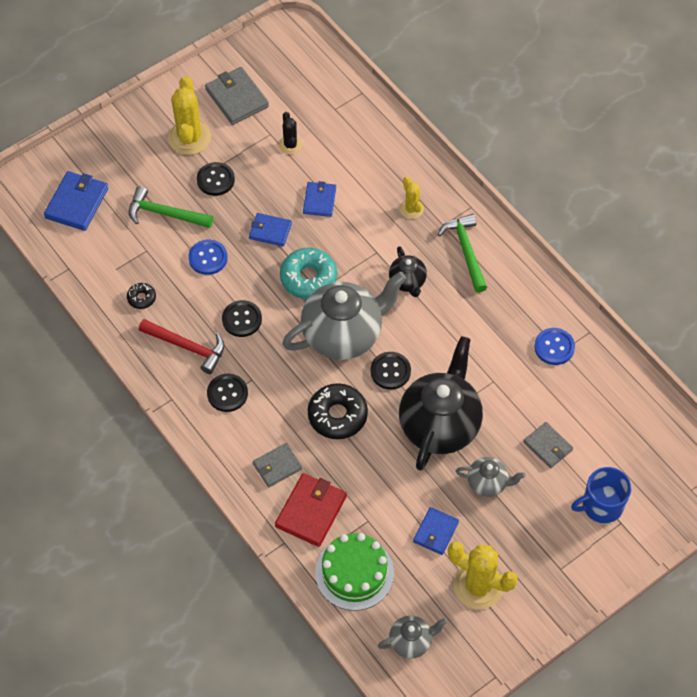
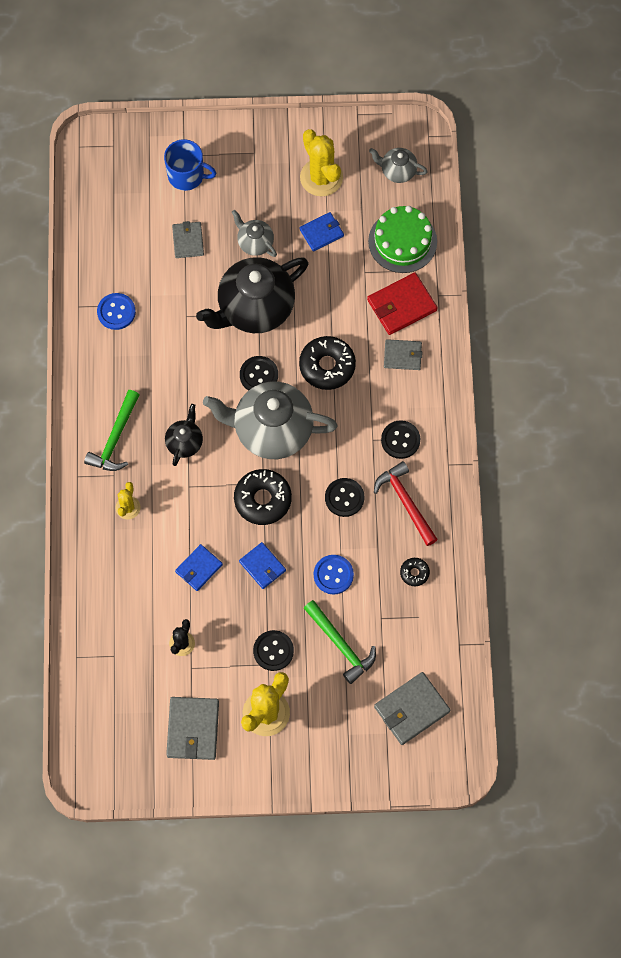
camera: 145 degrees left, 10 degrees up
(77, 203) = (411, 709): blue wallet -> grey wallet
(308, 278) = (263, 499): turquoise donut -> black donut

